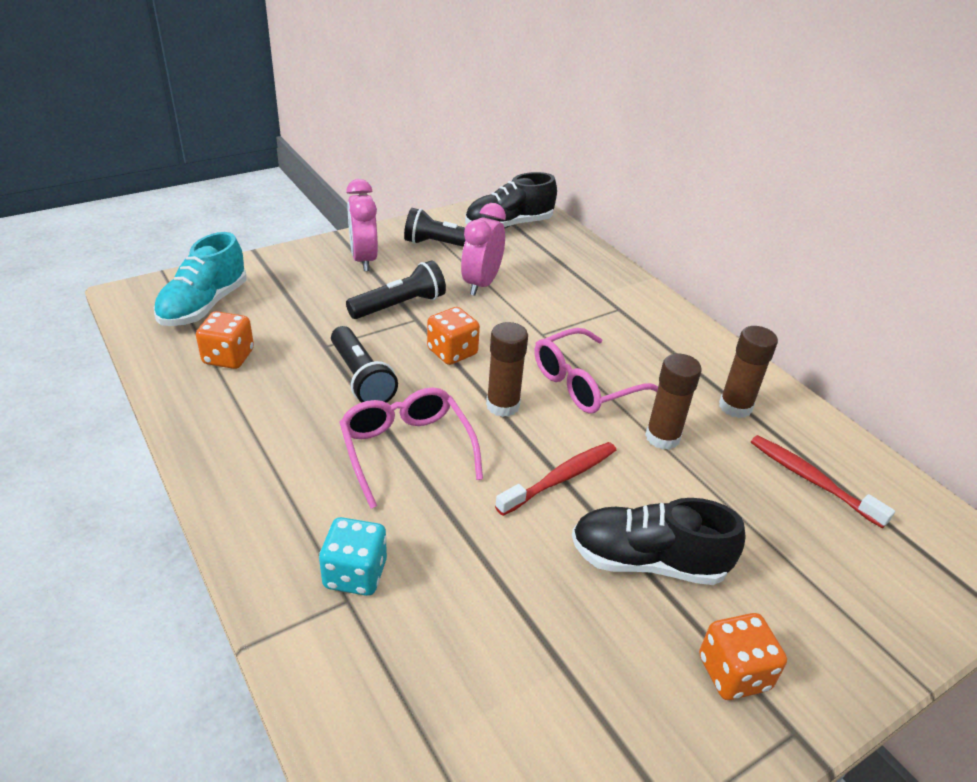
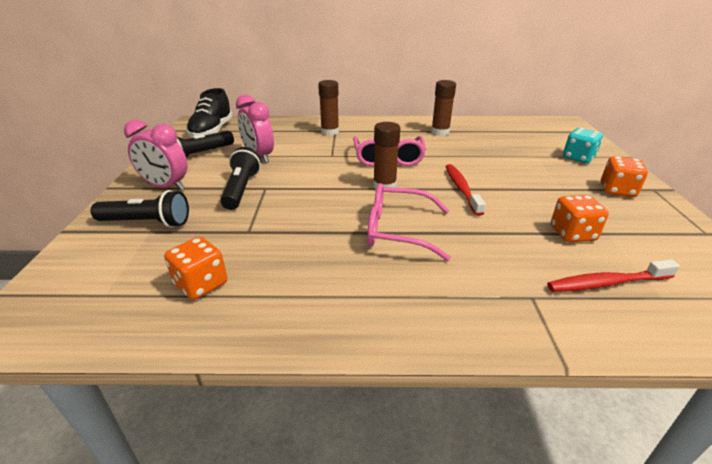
camera: 55 degrees left, 5 degrees down
(204, 306) = (103, 280): turquoise shoe -> none
(355, 574) = (508, 286): turquoise dice -> turquoise dice (578, 158)
(361, 378) = (304, 227): black flashlight -> black flashlight (147, 223)
(452, 352) = (316, 186): orange dice -> orange dice (572, 234)
(647, 561) = (537, 186): black shoe -> none
(662, 437) = (449, 154): brown glue stick -> brown glue stick (330, 132)
(811, 480) = (501, 135): red toothbrush -> red toothbrush (606, 283)

